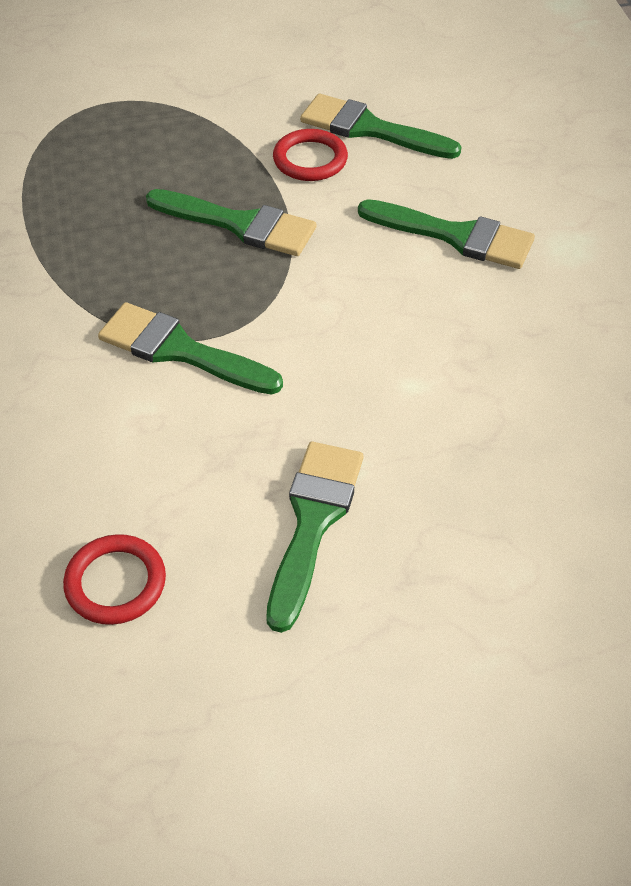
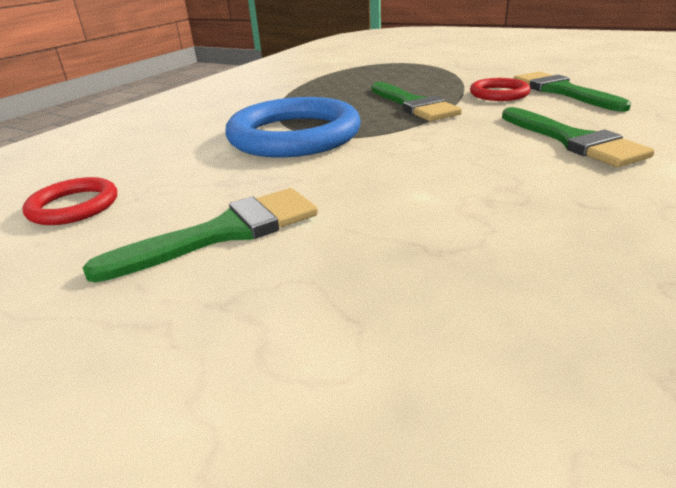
camera: 45 degrees right, 20 degrees down
(180, 350) = (294, 135): green brush -> blue ring

